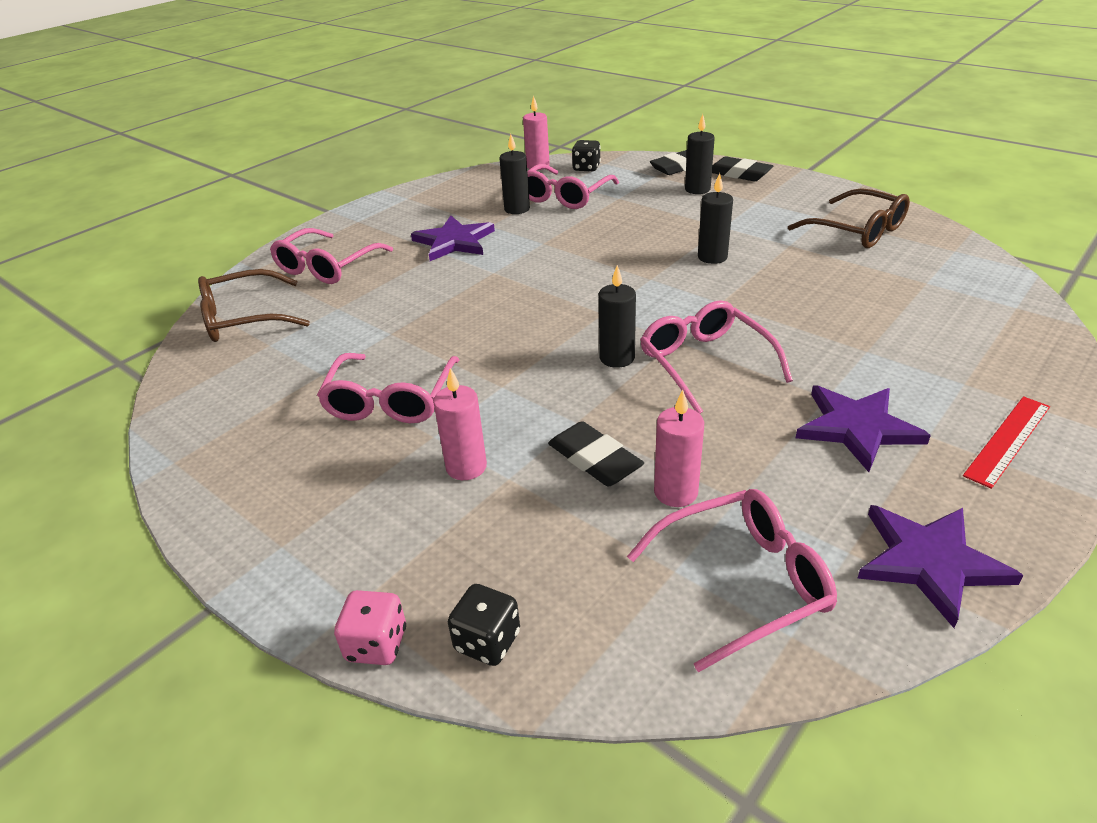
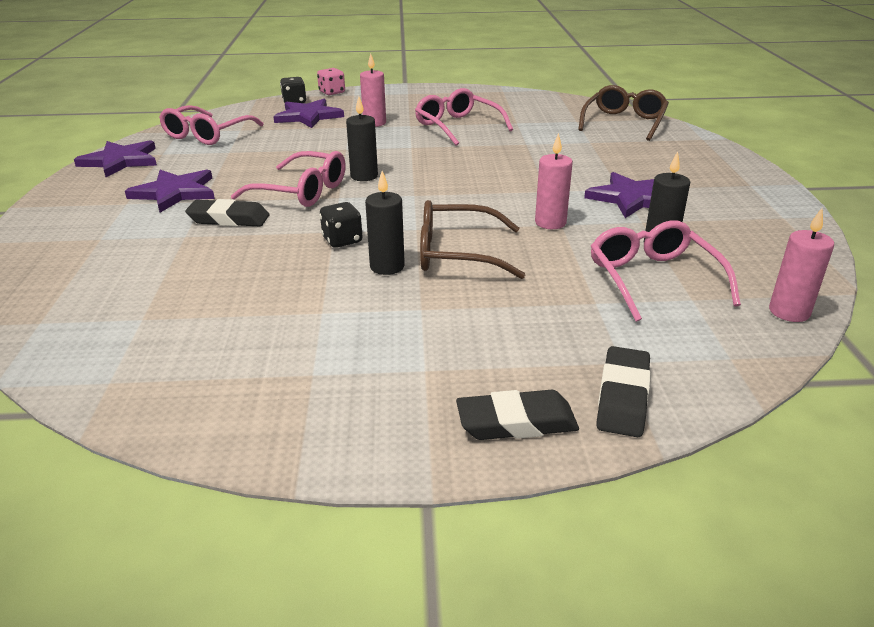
camera: 135 degrees right, 5 degrees down
(328, 266) = (665, 154): pink glasses -> none
(526, 553) = (308, 116): none -> purple star
(586, 168) = (729, 335): black dice -> black dice (342, 240)
(594, 460) = (316, 141): black eraser -> black eraser (229, 219)
(675, 492) = (262, 144): pink candle -> pink candle (550, 223)
(697, 189) = (528, 357): black candle -> none
(856, 230) = (252, 366): brown glasses -> brown glasses (458, 253)
(1008, 440) = (70, 215): red ruler -> none

